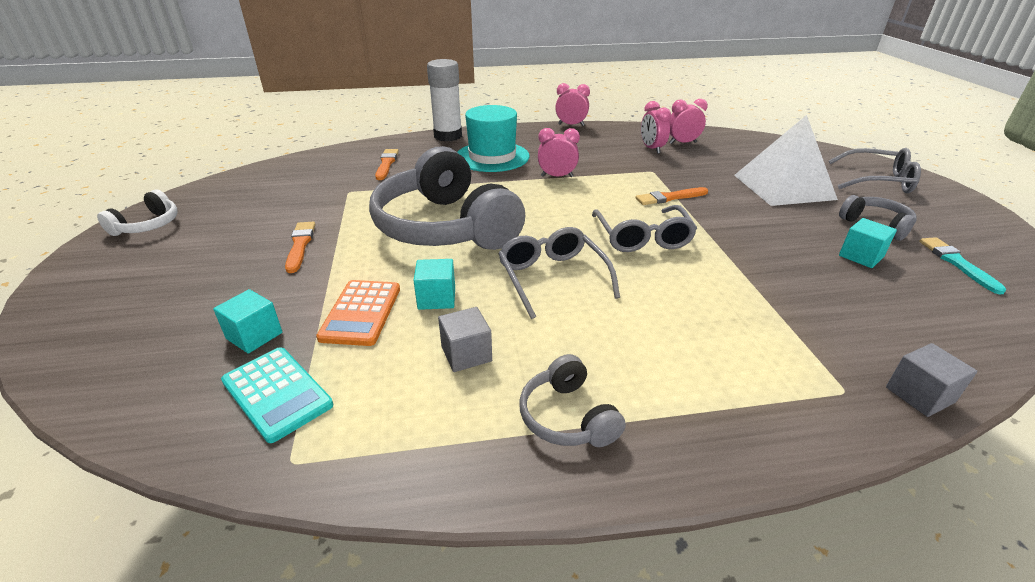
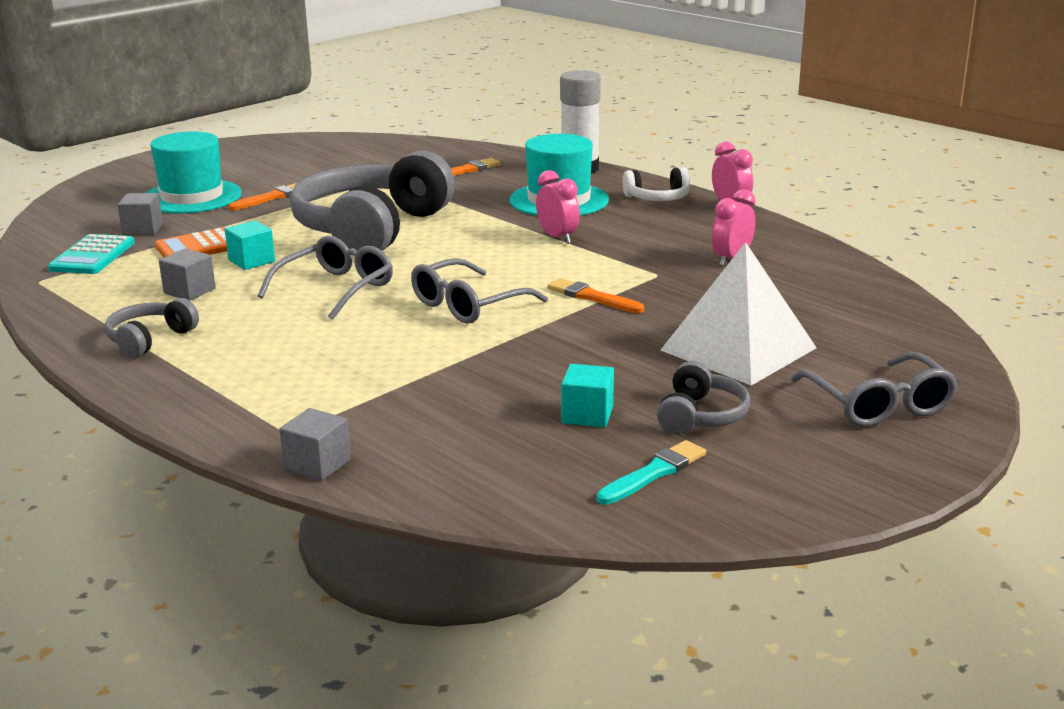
camera: 55 degrees right, 10 degrees down
(148, 225) = (238, 149): white headphones -> white headphones (658, 198)
(220, 282) = (192, 197): none -> turquoise hat
(254, 335) = (143, 229): turquoise cube -> grey cube
(682, 143) = (789, 270): pink clock -> none

